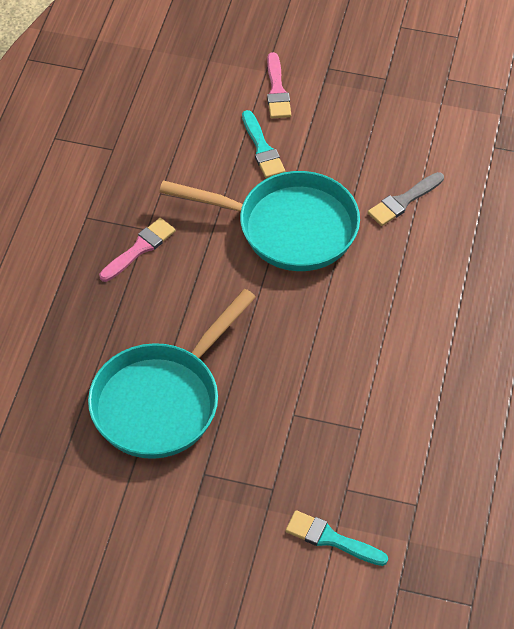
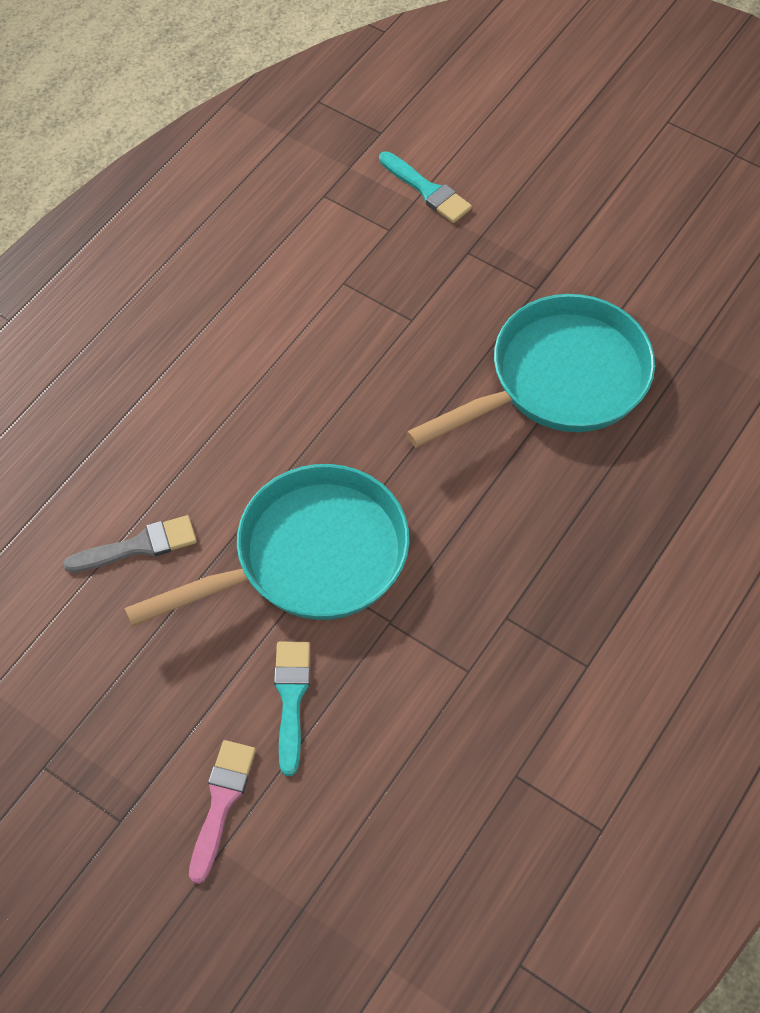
camera: 160 degrees left, 5 degrees up
(139, 248) = (525, 590): pink brush -> none
(289, 227) = (310, 557): turquoise pan -> turquoise pan turned 120 degrees clockwise

